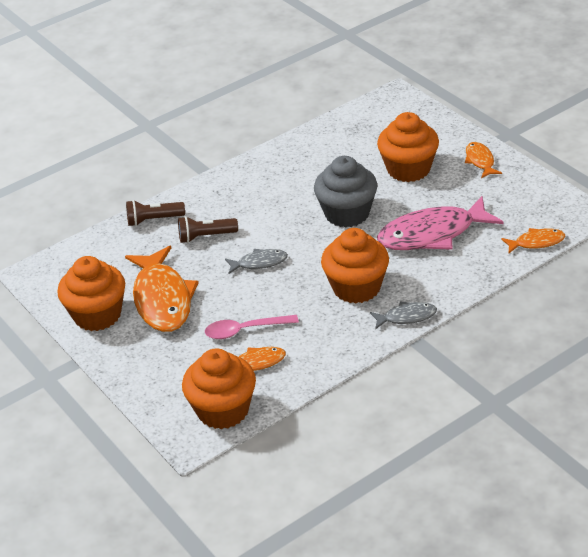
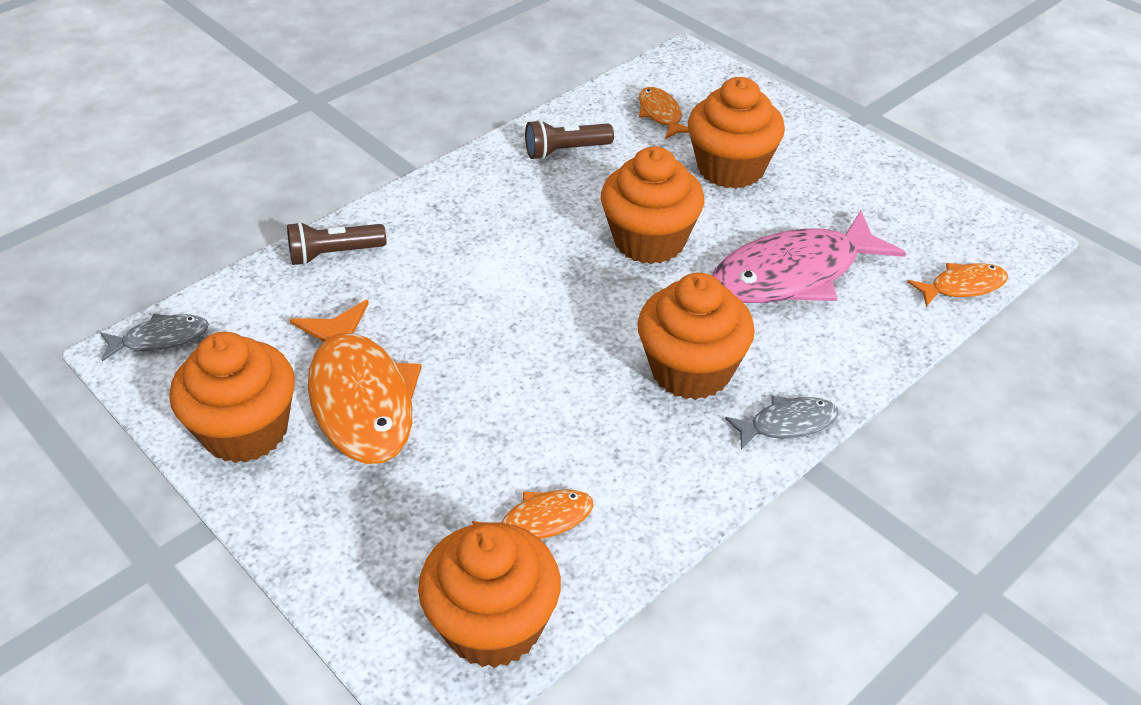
camera: 10 degrees left, 5 degrees up
(206, 236) = (424, 282): brown flashlight -> brown flashlight (565, 151)
(245, 330) = (512, 455): pink spoon -> none
(259, 263) = (520, 328): grey fish -> grey fish (161, 339)
(347, 213) = (649, 241): grey cupcake -> orange cupcake
(480, 161) = (836, 155): orange fish -> orange fish (661, 114)

